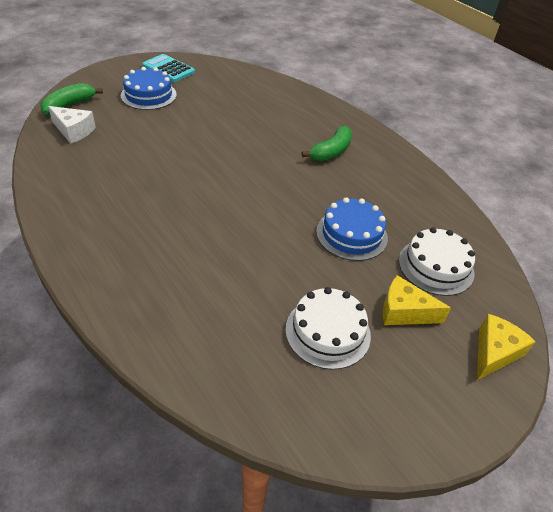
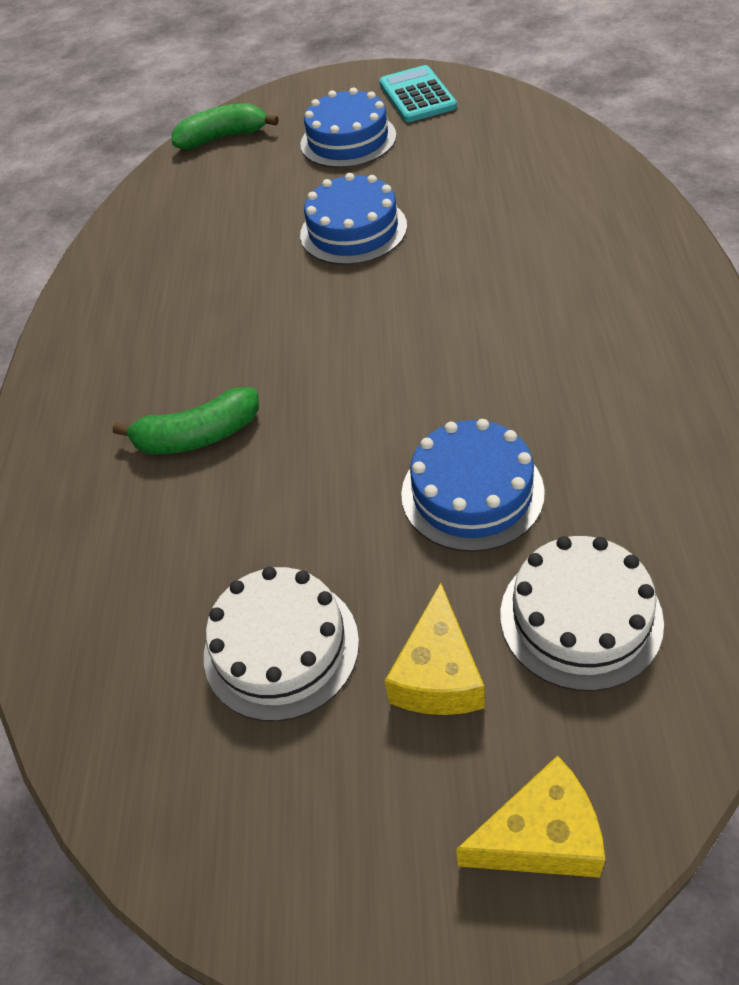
camera: 45 degrees right, 5 degrees up
(74, 131) = (197, 183): white cheese -> none
(191, 137) = (353, 230): none -> blue cake
(331, 151) = (576, 318): green banana -> green banana (197, 436)
(404, 312) = (438, 675): yellow cheese -> yellow cheese turned 135 degrees counterclockwise

